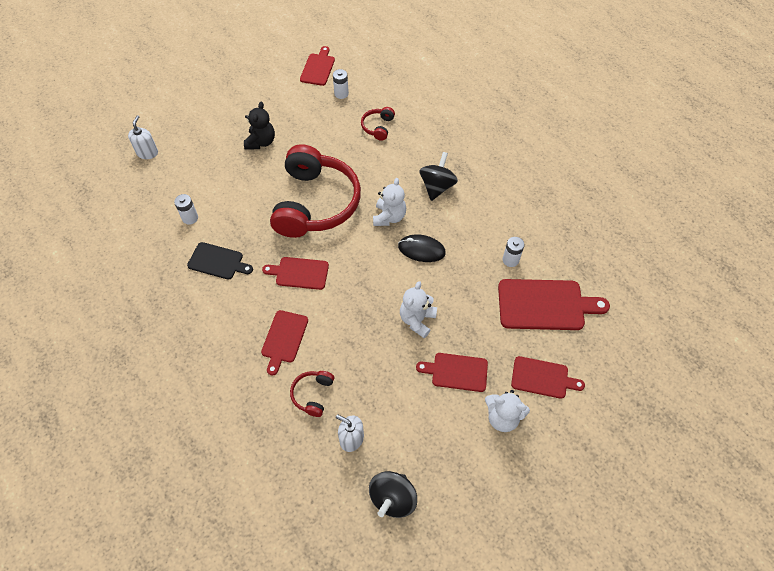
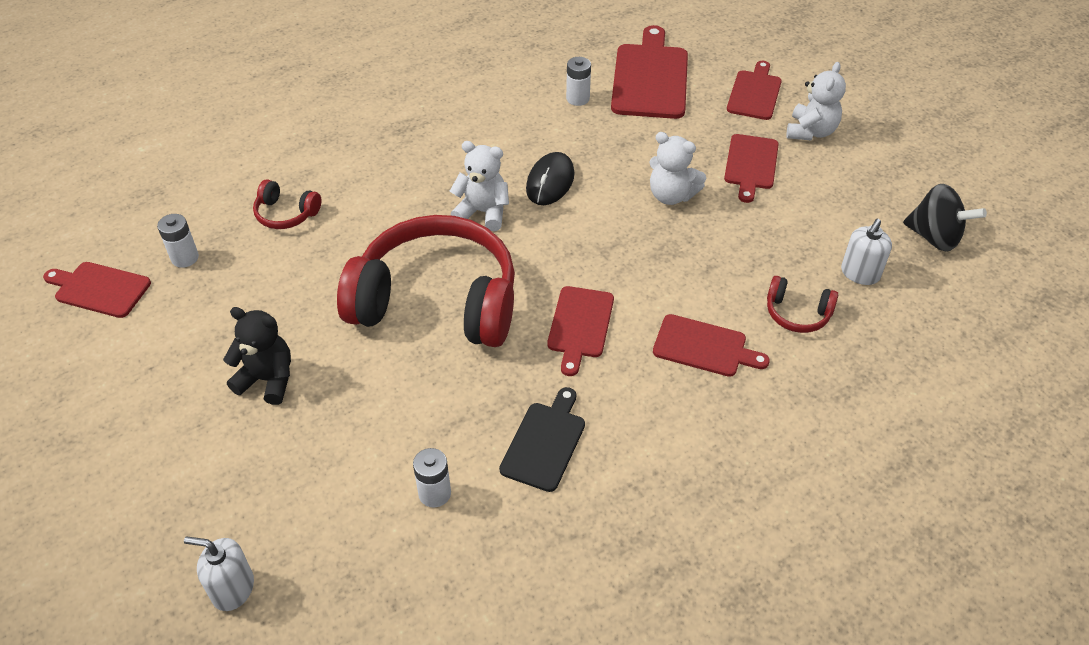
camera: 85 degrees left, 10 degrees down
(437, 187) = (434, 156): black spinning top -> none

